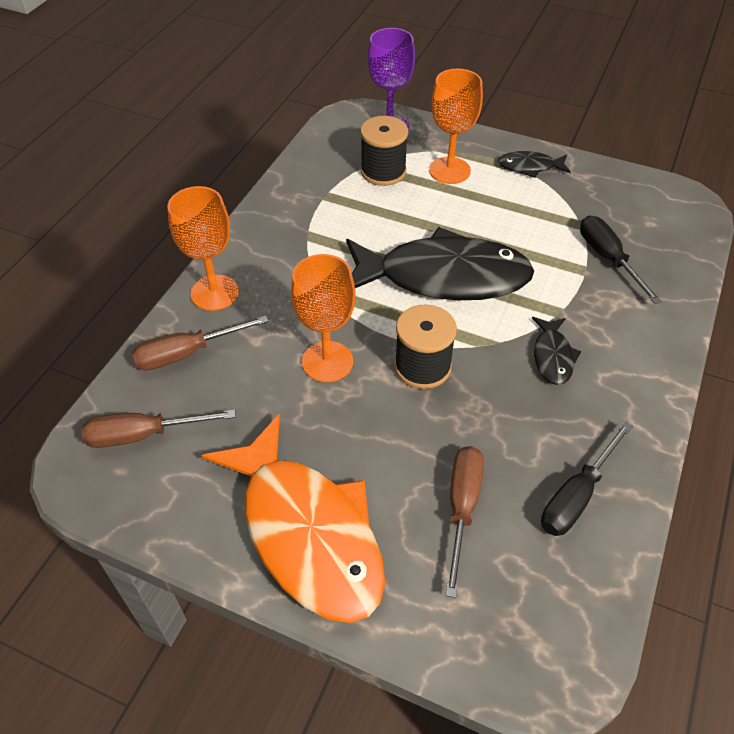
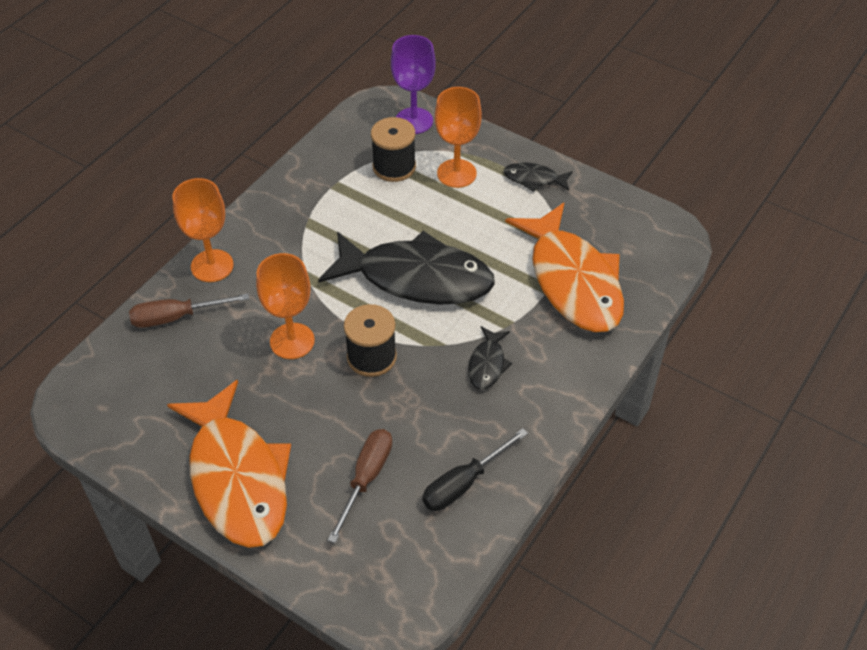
camera: 10 degrees right, 0 degrees up
(143, 435) = (126, 381): brown screwdriver -> none
(608, 259) = (572, 281): black screwdriver -> orange fish

